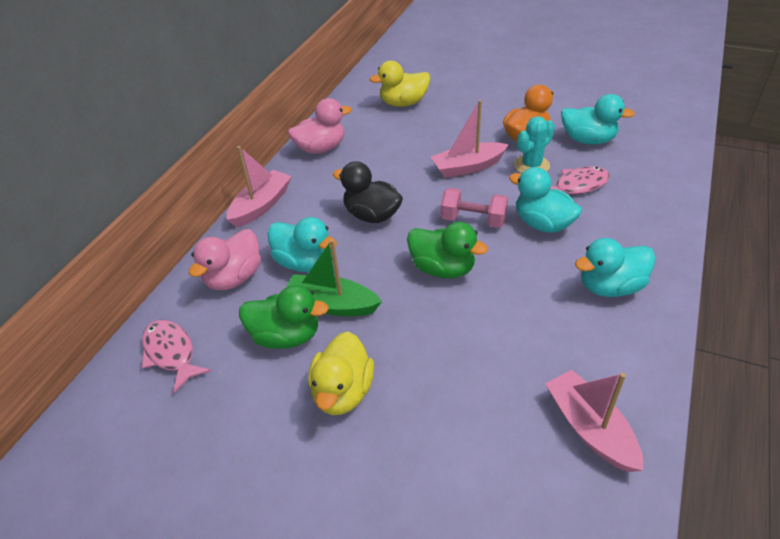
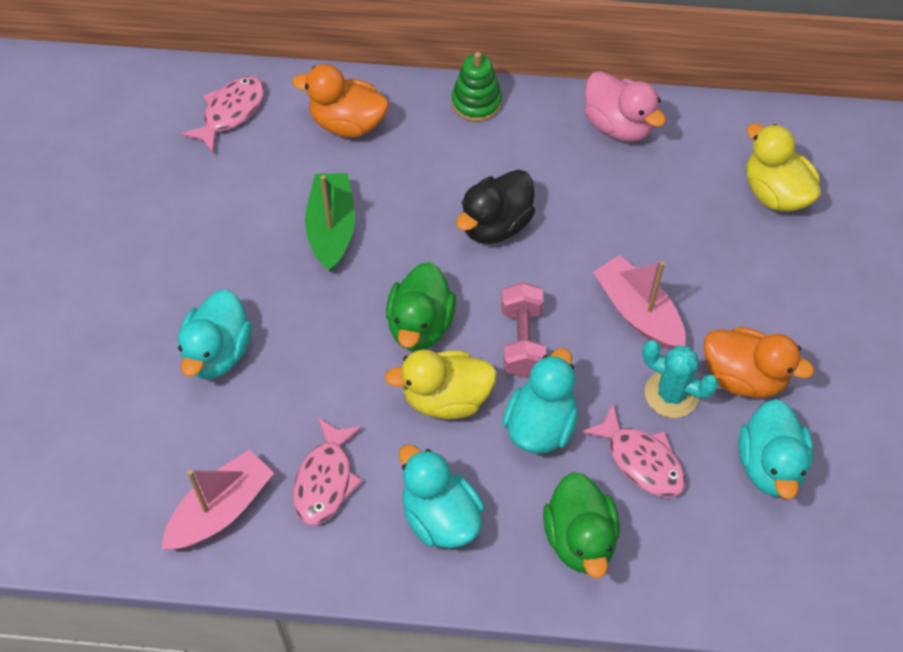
camera: 70 degrees right, 15 degrees up
(234, 277) = (347, 123): pink duck -> orange duck
(261, 206) = (476, 102): pink boat -> green stacking toy
(286, 336) = (276, 202): green duck -> green duck (580, 538)
(304, 262) = (390, 181): turquoise duck -> turquoise duck (217, 352)
(343, 392) = (217, 275): yellow duck -> yellow duck (446, 398)
(372, 215) = (495, 225): black duck -> black duck turned 150 degrees counterclockwise
(569, 349) = (325, 480): none -> pink fish

